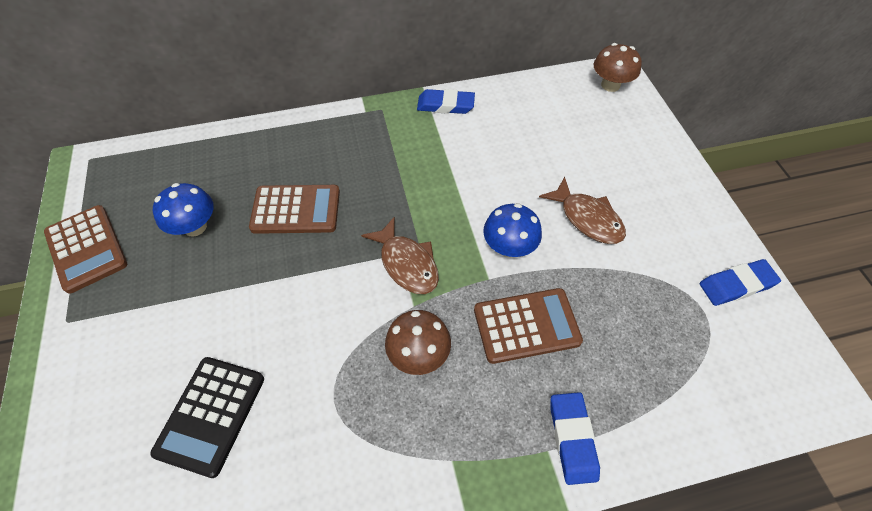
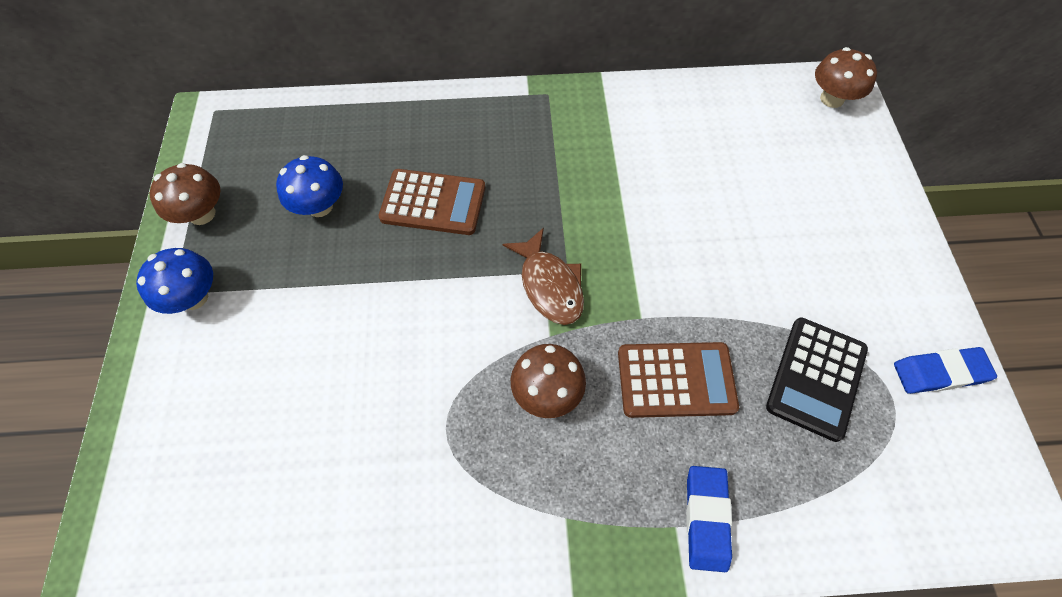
camera: 10 degrees right, 5 degrees up
(86, 248) = (202, 214): brown calculator -> brown mushroom
(211, 415) = (313, 421): black calculator -> black calculator (816, 378)
(445, 105) = (624, 98): blue eraser -> none
(509, 247) = (671, 284): blue mushroom -> blue mushroom (194, 297)
(587, 218) = (771, 263): brown fish -> none

